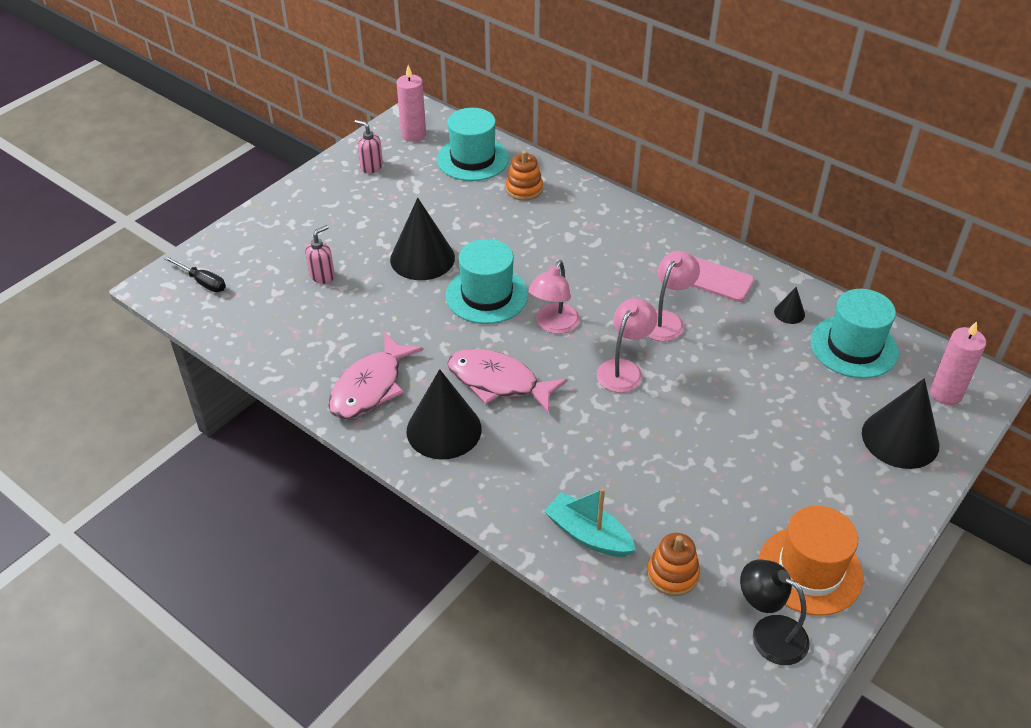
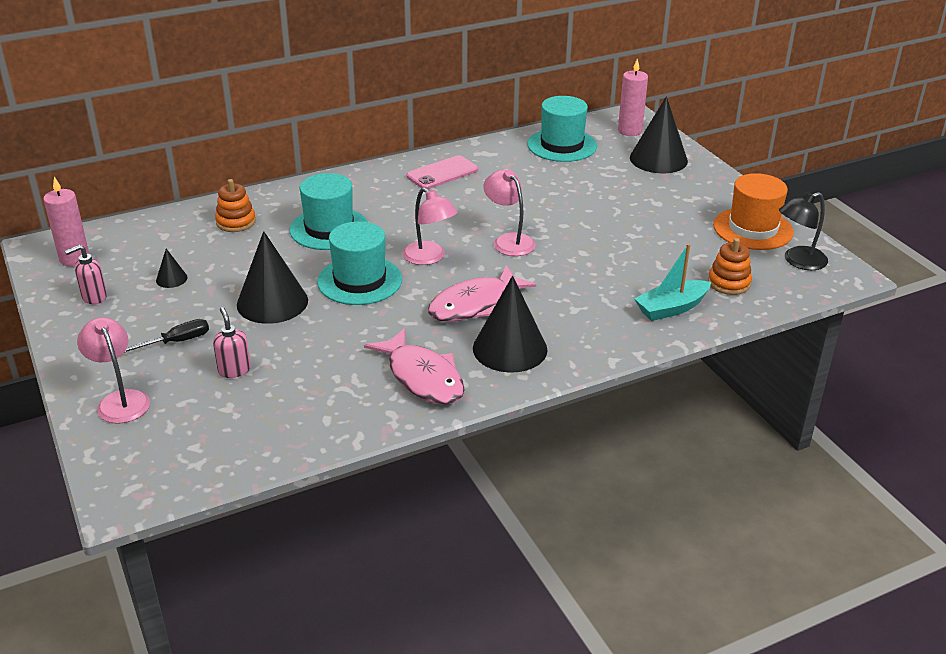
camera: 65 degrees left, 10 degrees down
(202, 282) = (154, 459): black screwdriver -> black screwdriver (176, 342)
(472, 159) = (158, 236): turquoise hat -> turquoise hat (329, 229)
(666, 320) = (470, 206): pink lamp -> pink lamp (120, 400)
(789, 313) = (507, 156): black cone -> black cone (171, 279)

